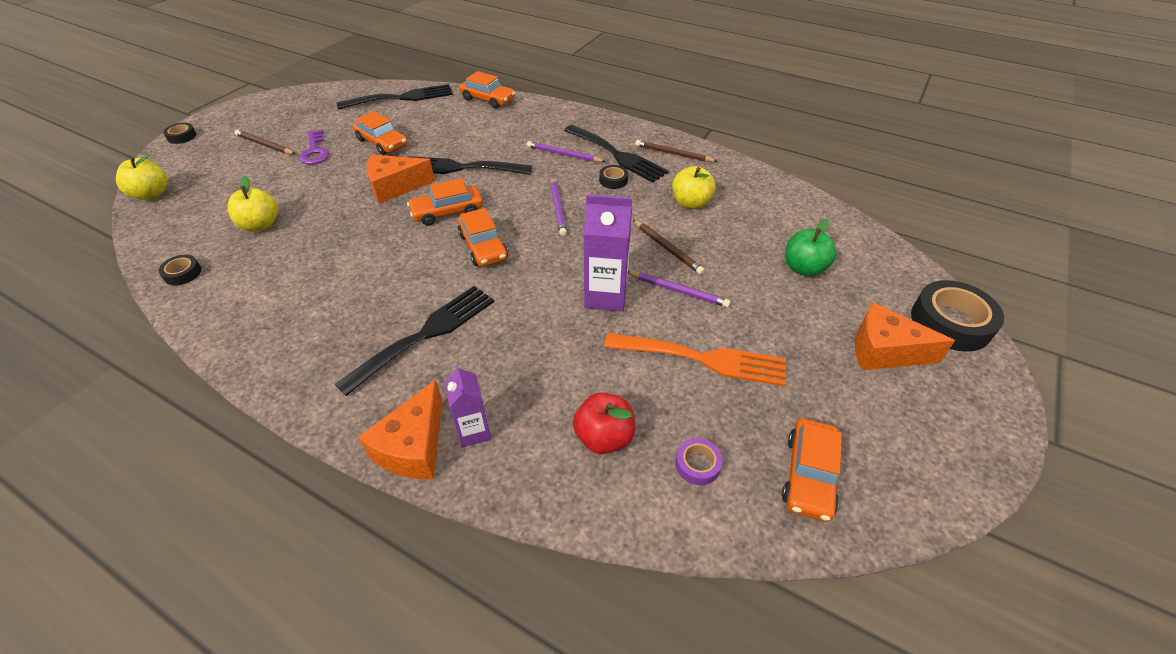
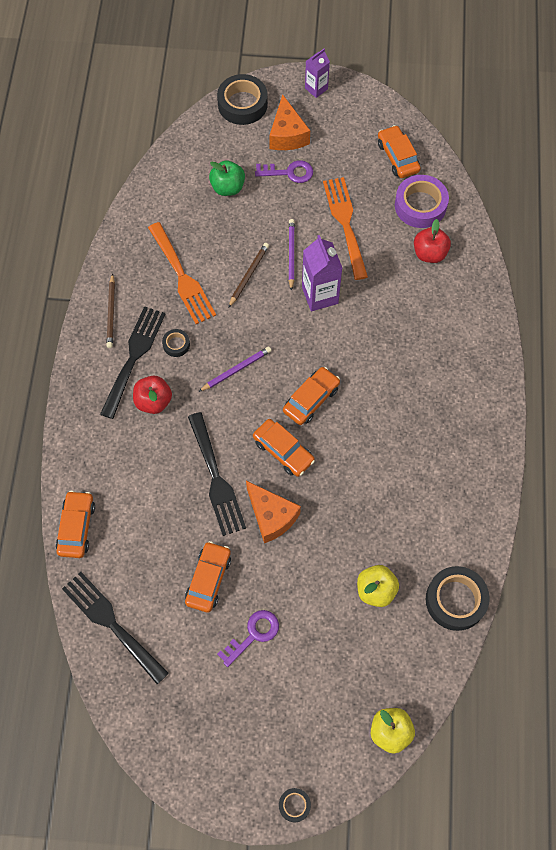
camera: 115 degrees left, 20 degrees up
(183, 273) = (455, 600): black tape -> black tape, size x2.04
(265, 145) = (266, 696): brown pencil -> none
(413, 447) = (491, 343): orange cheese -> none
(425, 334) = (413, 386): black fork -> none
(474, 431) = (464, 318): purple carton -> purple carton (316, 88)
(564, 155) = (153, 401): purple pencil -> red apple
(691, 203) = (182, 277): yellow apple -> orange fork
(697, 464) = (420, 205): purple tape -> purple tape, size x2.04
(809, 475) = (398, 157): orange car -> orange car turned 105 degrees counterclockwise
(812, 330) = (289, 172): none -> purple key

